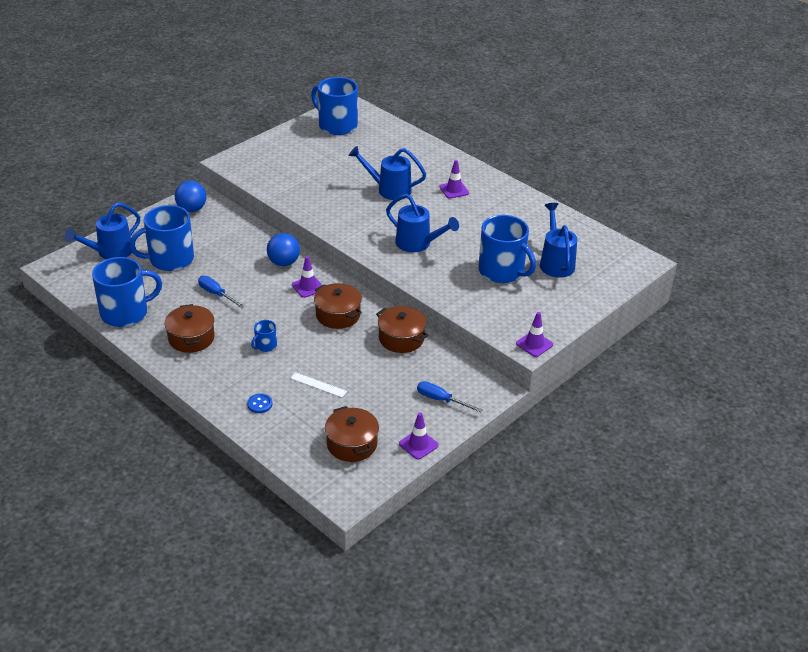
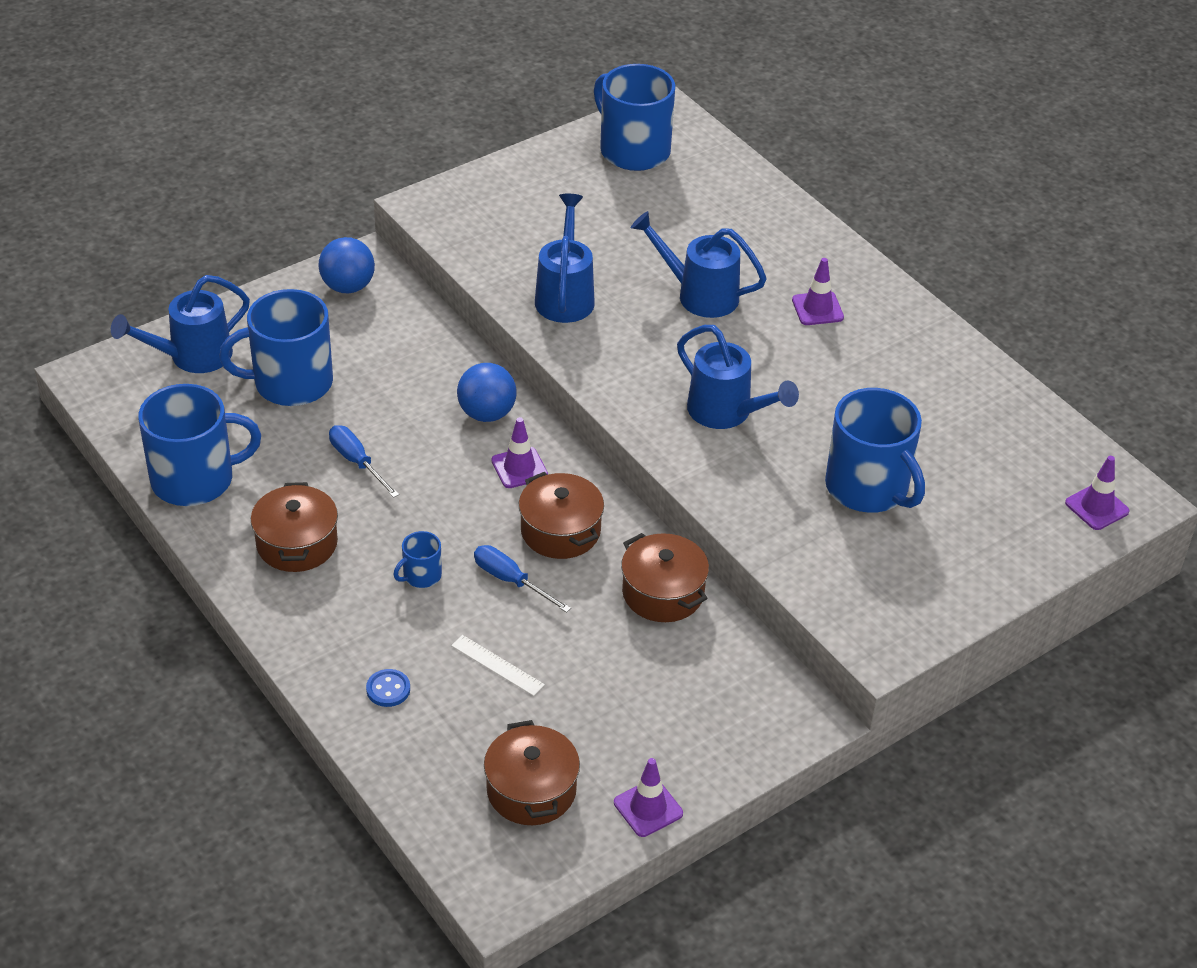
camera: 10 degrees right, 5 degrees up
(441, 400) = (707, 725): blue screwdriver -> blue screwdriver (511, 580)
(534, 344) = (893, 645): purple traffic cone -> purple traffic cone (1096, 507)
(555, 262) = (971, 481): blue watering can -> blue watering can (565, 295)

